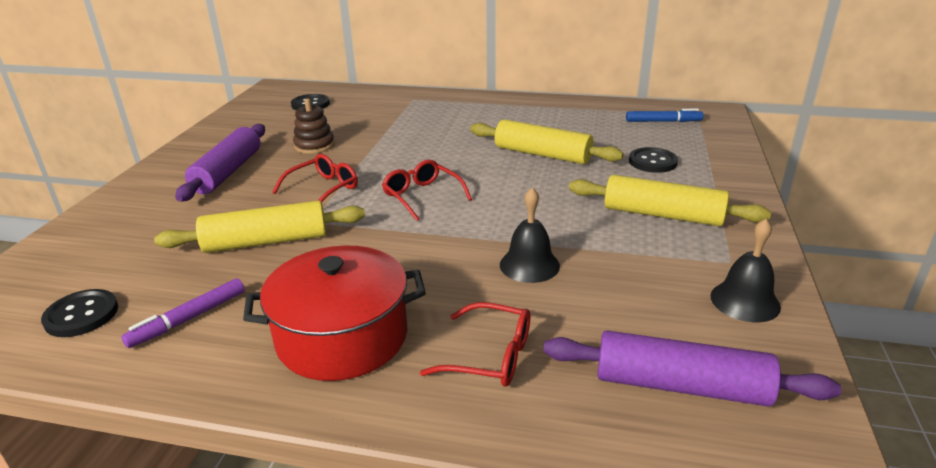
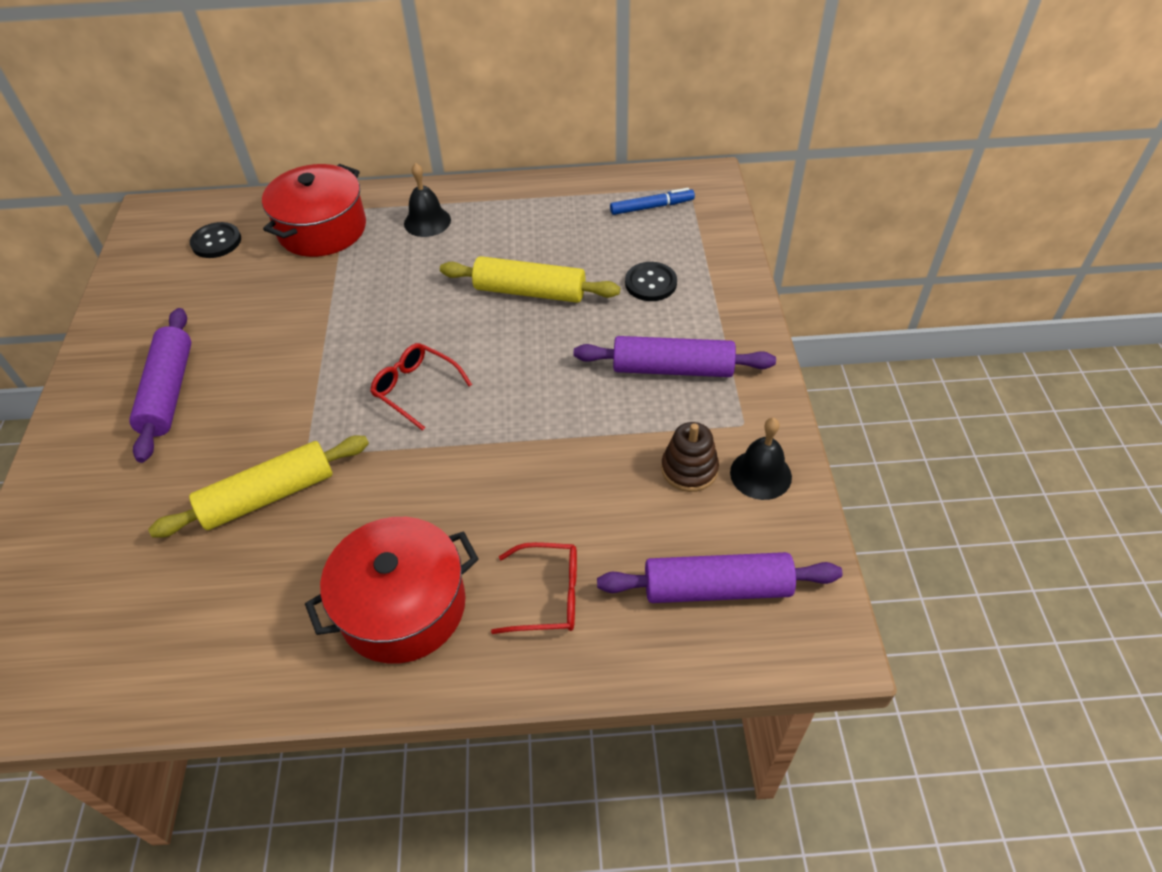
camera: 15 degrees left, 20 degrees up
(81, 315) = (117, 644): black button -> none
(188, 319) = (236, 621): purple marker -> none
(314, 146) = (255, 323): brown stacking toy -> brown stacking toy (689, 469)
(323, 189) = (298, 399): red glasses -> none
(390, 106) = (322, 229): none -> red pot
(529, 265) = (556, 470): black bell -> black bell (427, 221)
(662, 215) = (672, 368): yellow rolling pin -> purple rolling pin

